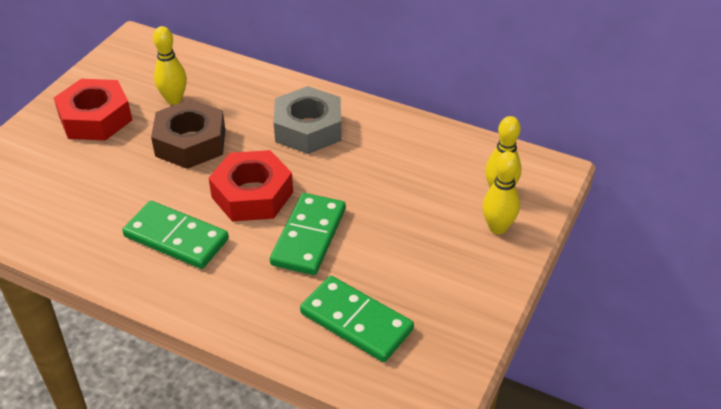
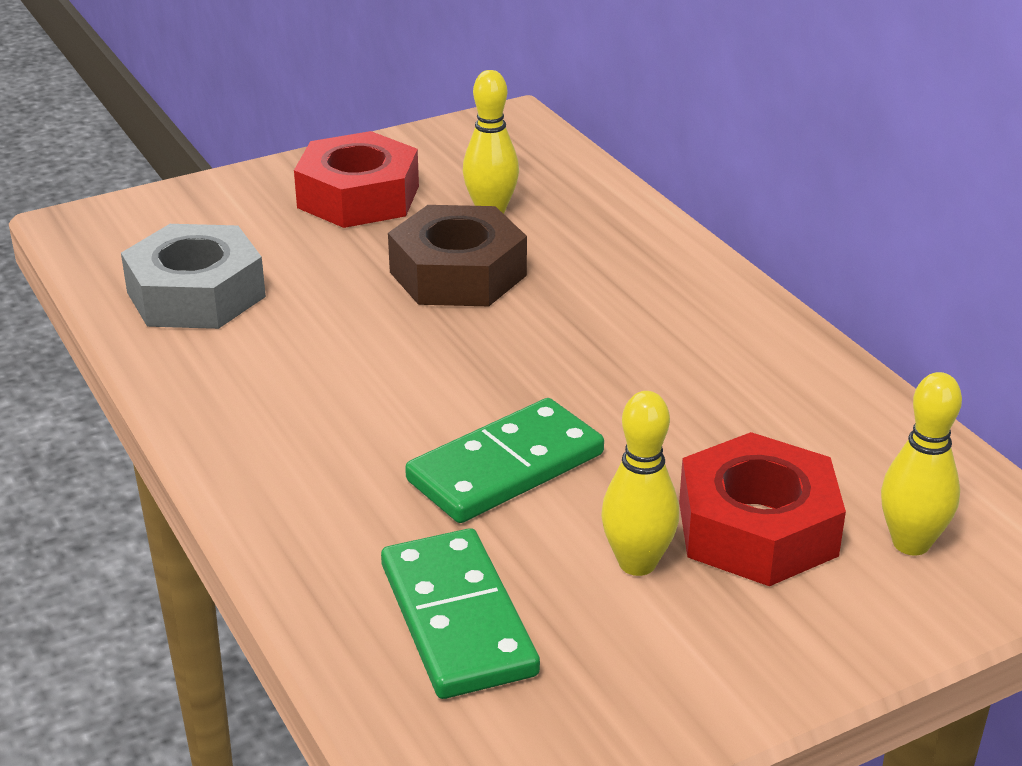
camera: 35 degrees right, 10 degrees down
(176, 238) = (310, 386): green domino -> none
(252, 194) = (478, 375): red nut -> red nut (757, 528)
(308, 129) = (658, 321): grey nut -> grey nut (196, 294)
(497, 227) = (850, 596): yellow bowling pin -> yellow bowling pin (637, 563)

